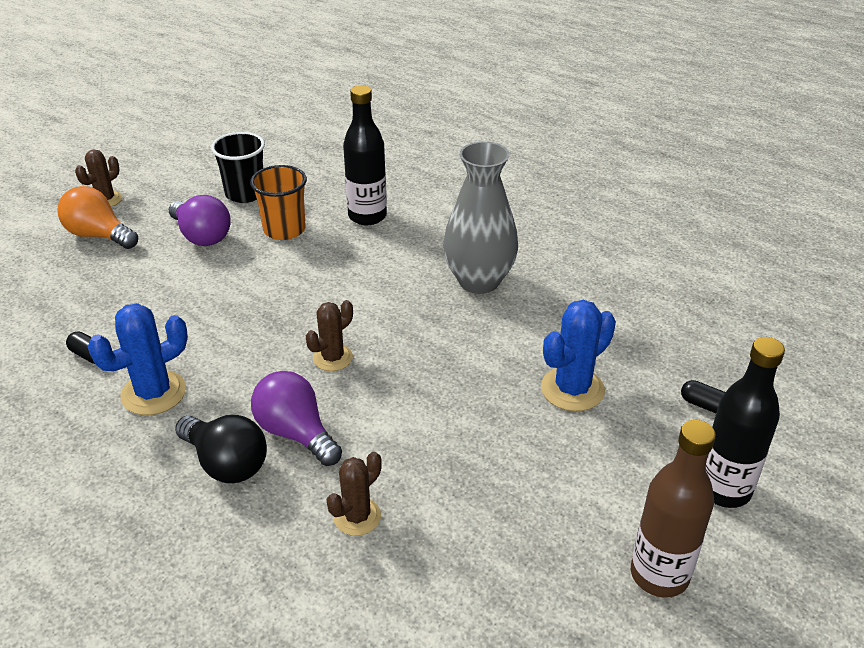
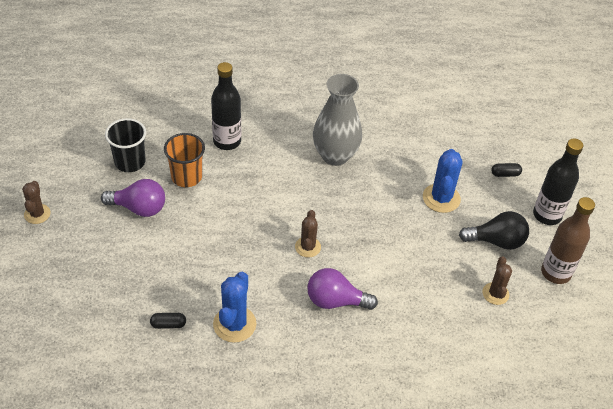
camera: 40 degrees left, 10 degrees up
(99, 235) = (68, 243): orange light bulb -> none
(226, 463) = (319, 338): black light bulb -> black light bulb (496, 241)
(357, 517) = (410, 325): brown cactus -> brown cactus (495, 294)

